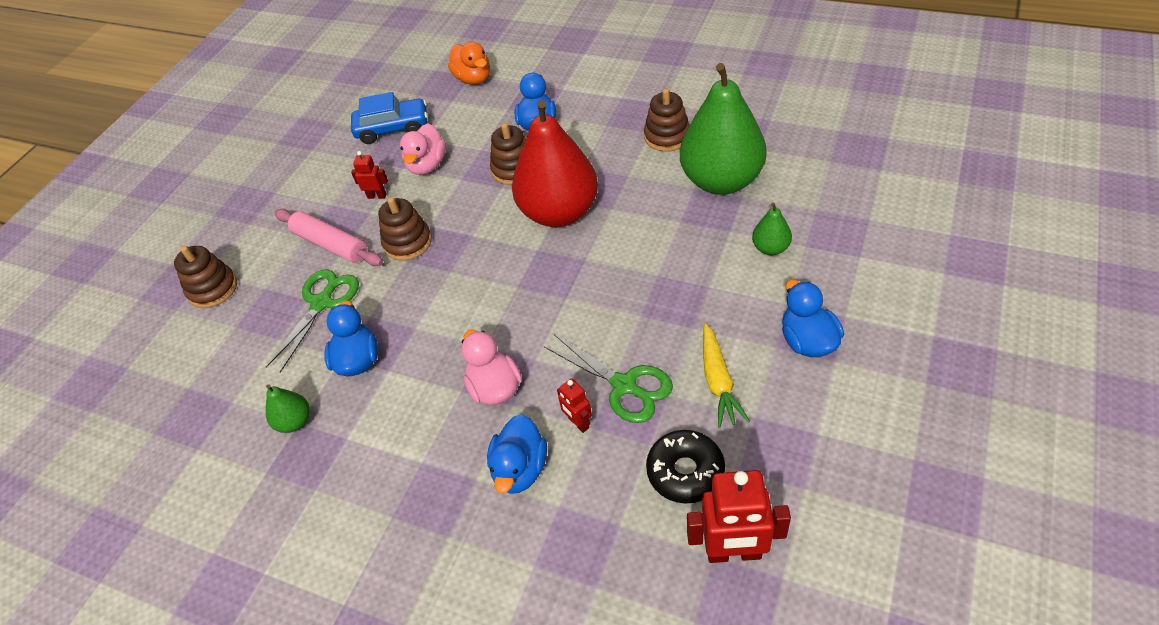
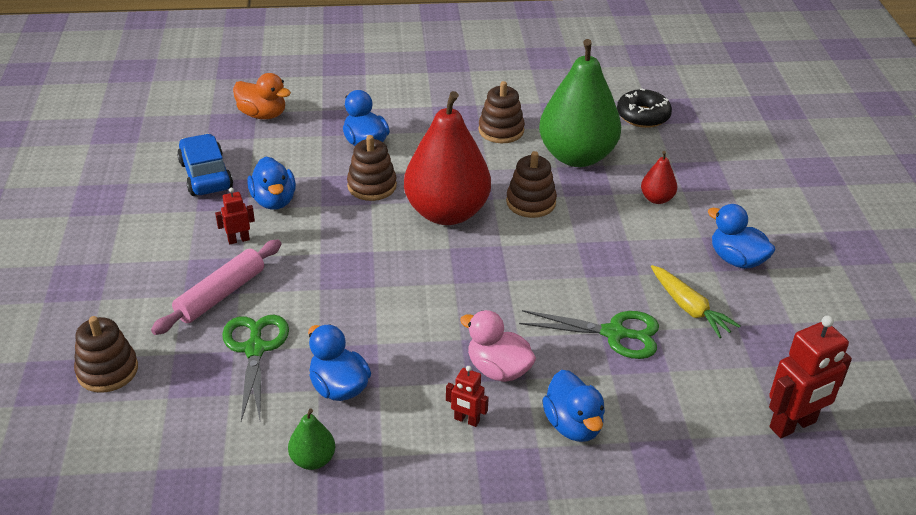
camera: 35 degrees left, 10 degrees down
(331, 244) = (220, 295): pink rolling pin -> pink rolling pin turned 60 degrees counterclockwise
(393, 129) = (206, 175): blue car -> blue car turned 75 degrees counterclockwise
(407, 242) = (308, 273): brown stacking toy -> brown stacking toy (531, 202)
(427, 165) = (274, 201): pink duck -> blue duck
(578, 423) = (596, 374): red robot -> red robot (466, 420)
(685, 472) = (713, 381): black donut -> black donut (643, 116)
(770, 248) = (656, 199): green pear -> red pear

